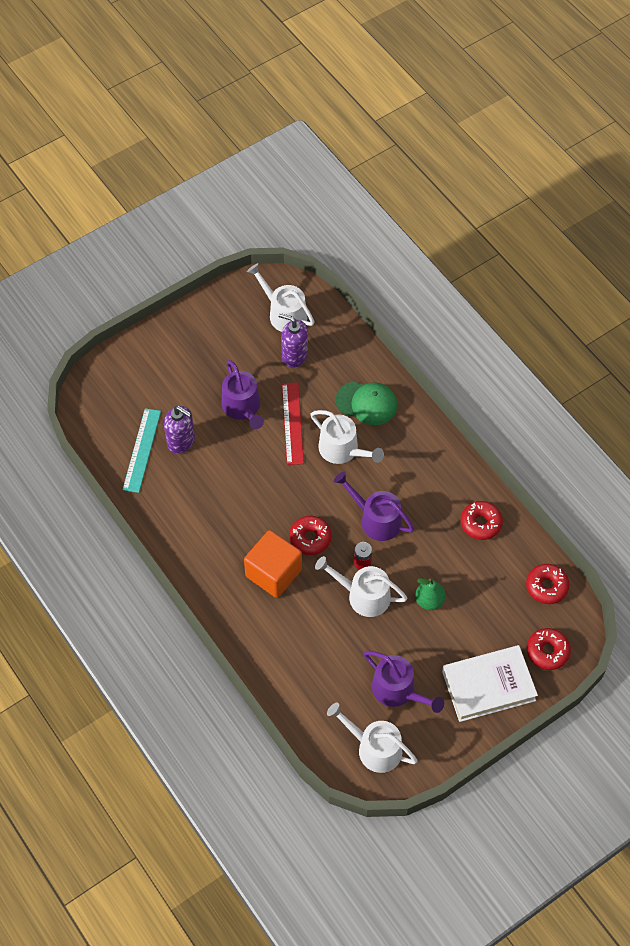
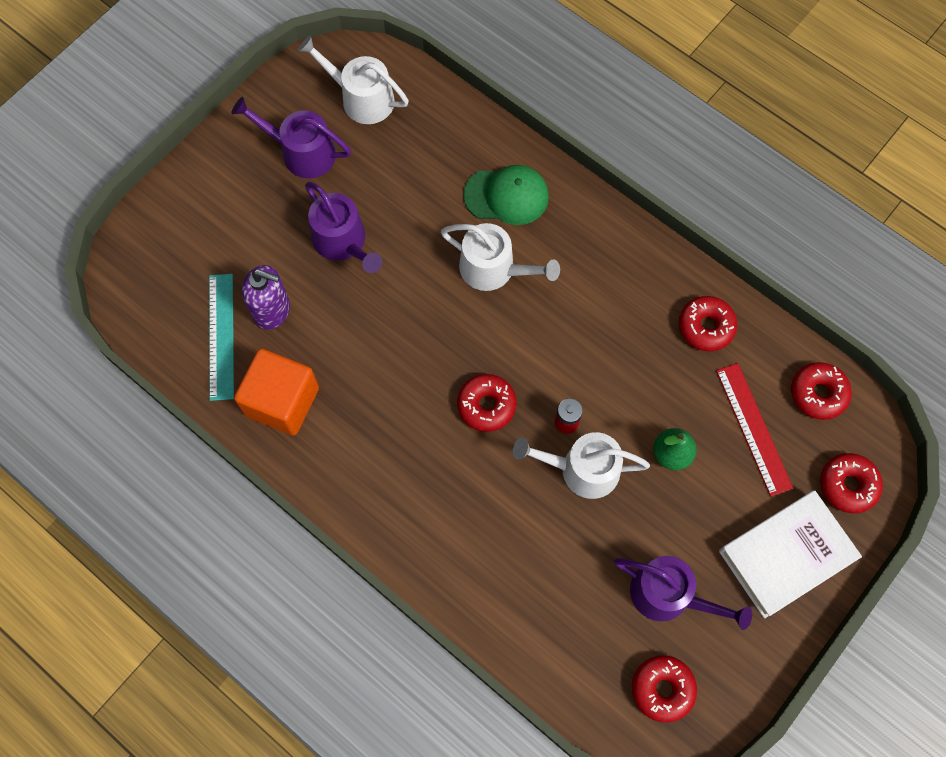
camera: 15 degrees left, 10 degrees up
(273, 573) = (451, 468): orange cube -> orange cube (282, 401)
(292, 423) = (416, 248): red ruler -> red ruler (753, 428)
(294, 356) = (392, 153): purple soap dispenser -> none
(374, 748) = (662, 689): white watering can -> red donut
(376, 519) = (567, 356): purple watering can -> purple watering can (302, 152)

